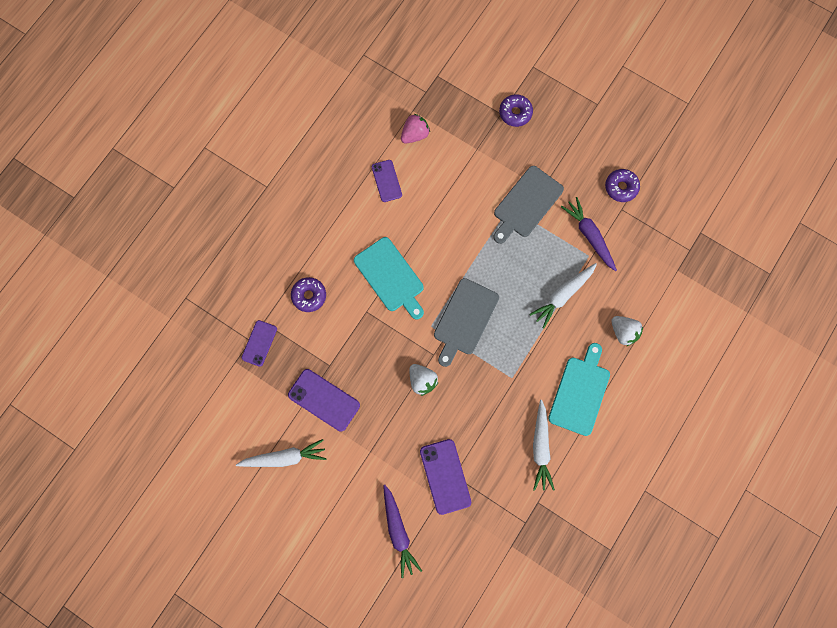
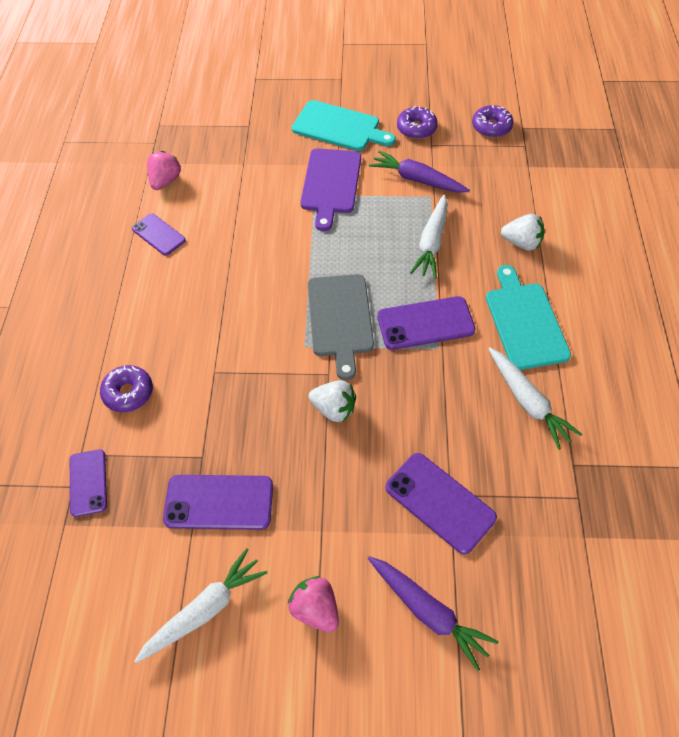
camera: 30 degrees left, 20 degrees down
(341, 493) = (315, 609): none -> pink strawberry
(390, 277) = (222, 321): turquoise cutting board -> turquoise cutting board (339, 127)
(515, 113) = (263, 119): purple donut -> purple donut (491, 127)
(516, 355) = (425, 323): none -> purple phone
(526, 204) = (331, 184): grey cutting board -> purple cutting board

